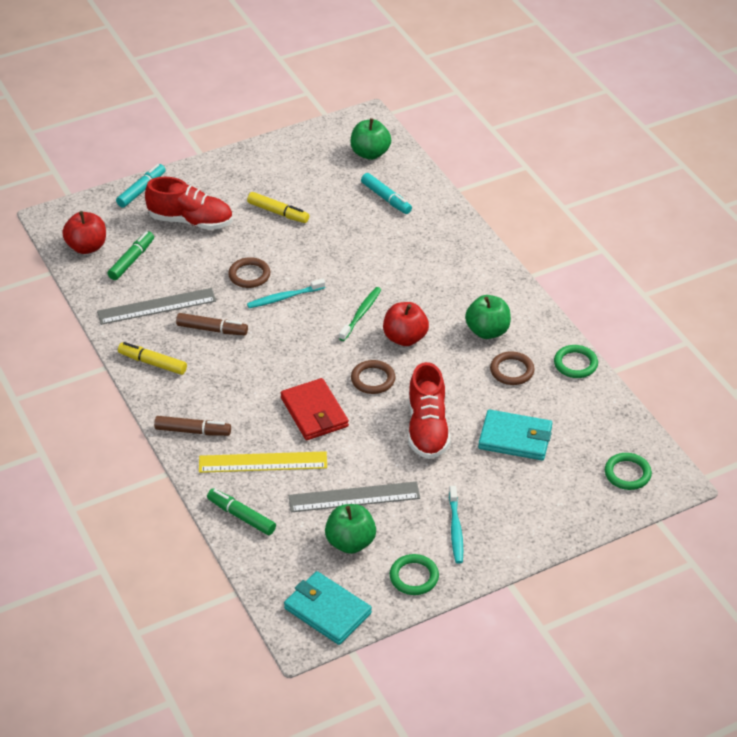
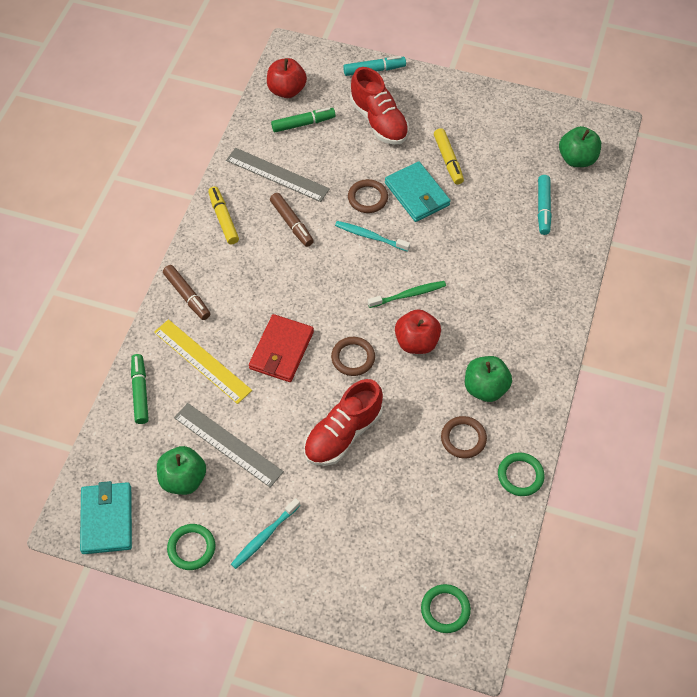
camera: 45 degrees right, 15 degrees up
(515, 438) = (396, 499): turquoise wallet -> turquoise wallet (417, 194)

